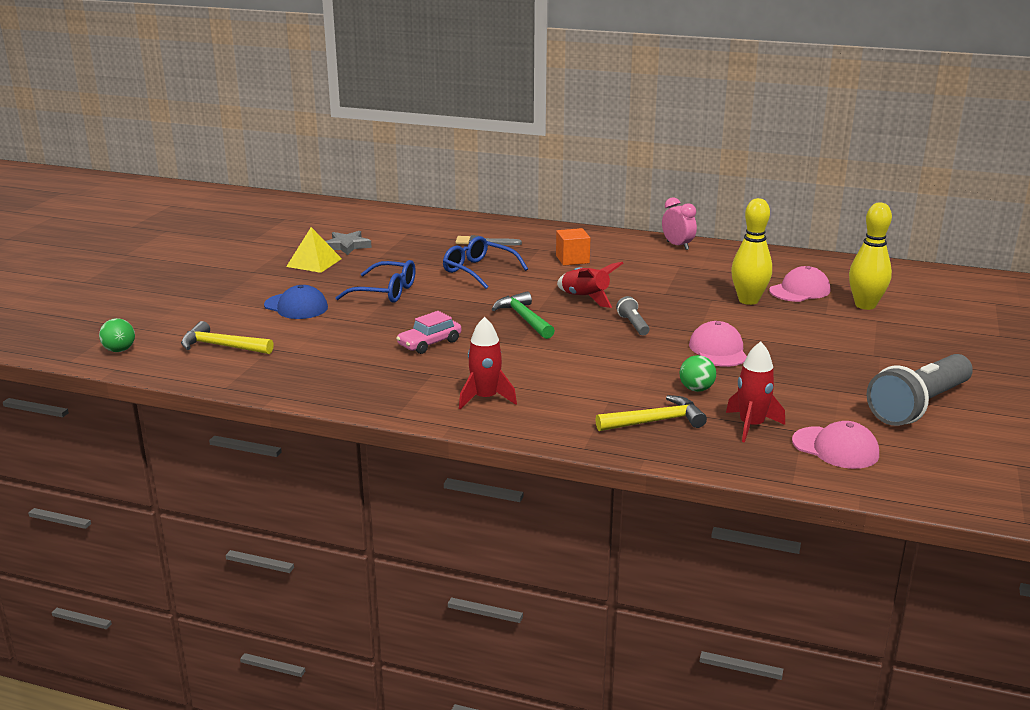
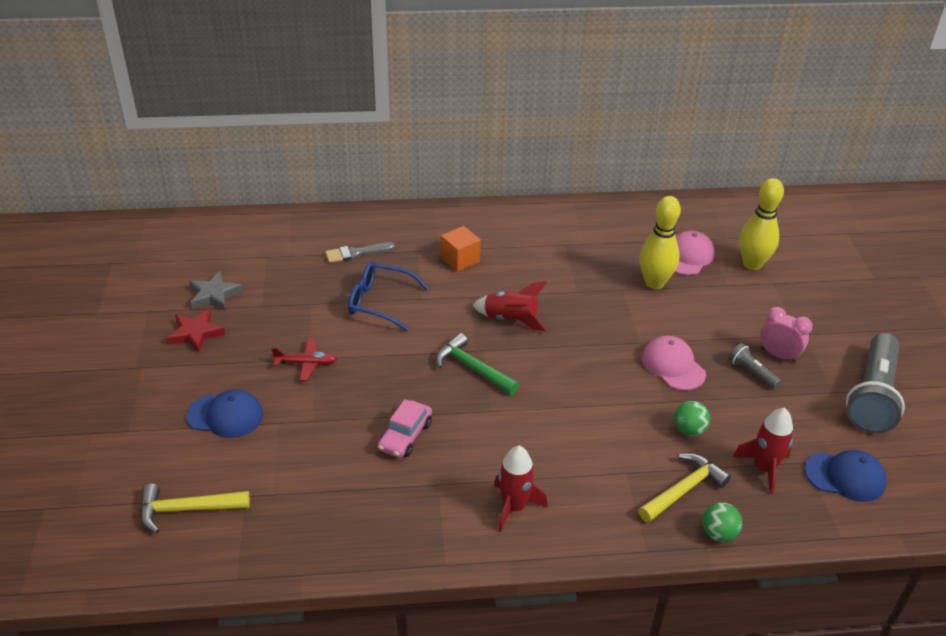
camera: 25 degrees left, 15 degrees up
(119, 350) = (70, 554): green ball -> green ball (718, 533)
(314, 262) = (195, 333): yellow pyramid -> red star
(385, 292) = (306, 363): blue glasses -> red plane
(633, 324) = (577, 348): grey flashlight -> grey flashlight (752, 372)
(677, 246) = (544, 213): pink clock -> pink clock (778, 355)
(835, 448) = (845, 476): pink cap -> blue cap

